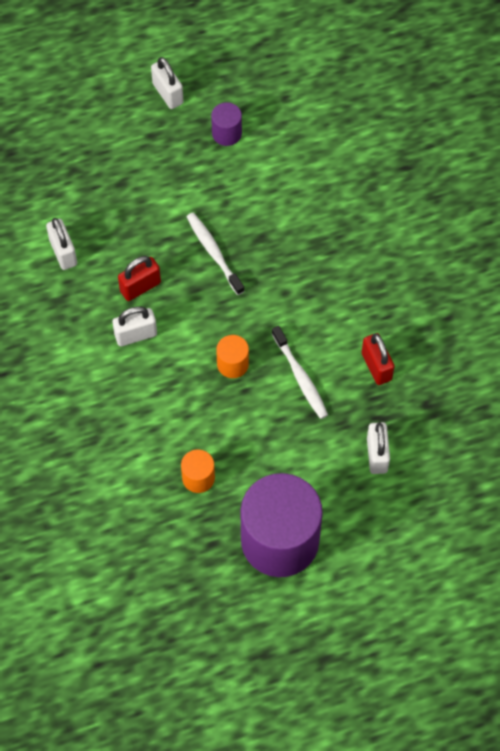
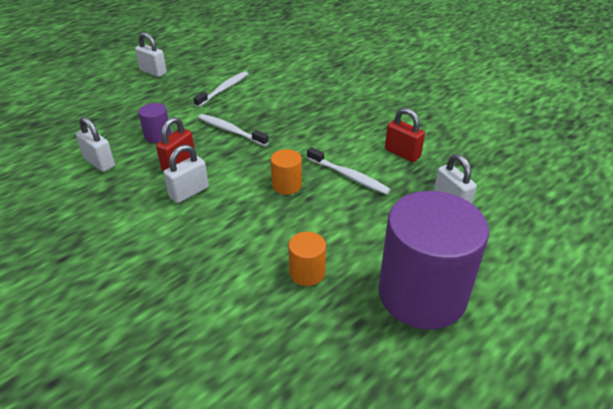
camera: 25 degrees left, 25 degrees down
(226, 133) = (206, 78): purple cylinder -> purple cylinder (158, 136)
(238, 167) = (223, 89): none -> white toothbrush

